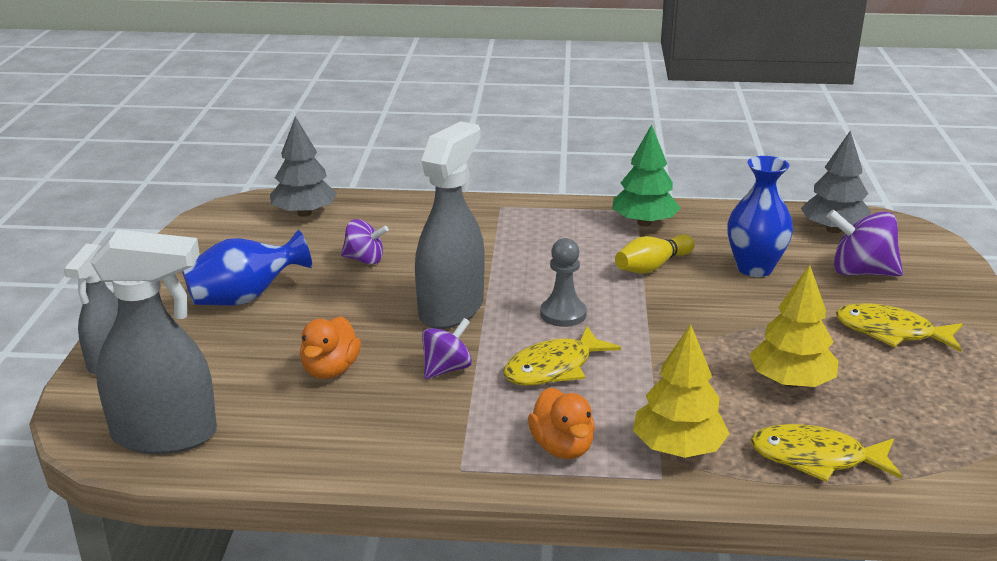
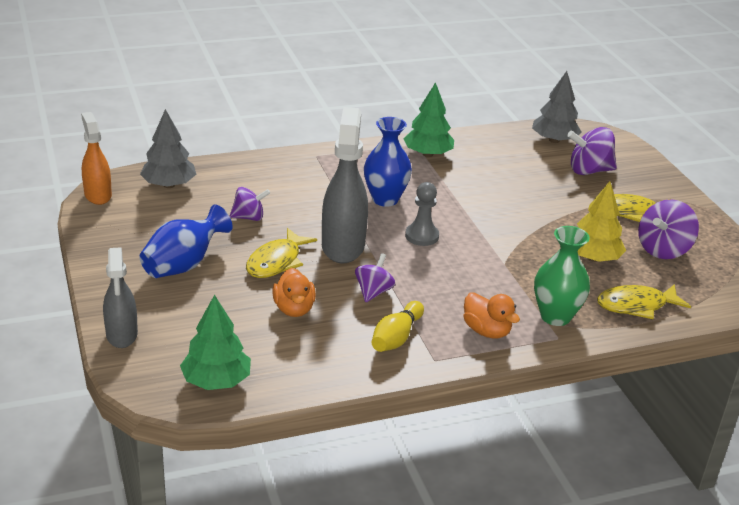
camera: 25 degrees left, 5 degrees up
(166, 435) = (216, 381): grey spray bottle -> green tree
(219, 212) = (98, 195): none -> orange spray bottle
(553, 368) = (443, 277): yellow fish -> yellow fish (276, 262)
(652, 266) = (456, 188): yellow bowling pin -> yellow bowling pin (396, 337)
(678, 448) = (555, 316): yellow tree -> green vase
(754, 268) = (522, 179): blue vase -> blue vase (385, 199)
(911, 390) = (663, 250): none -> purple spinning top

